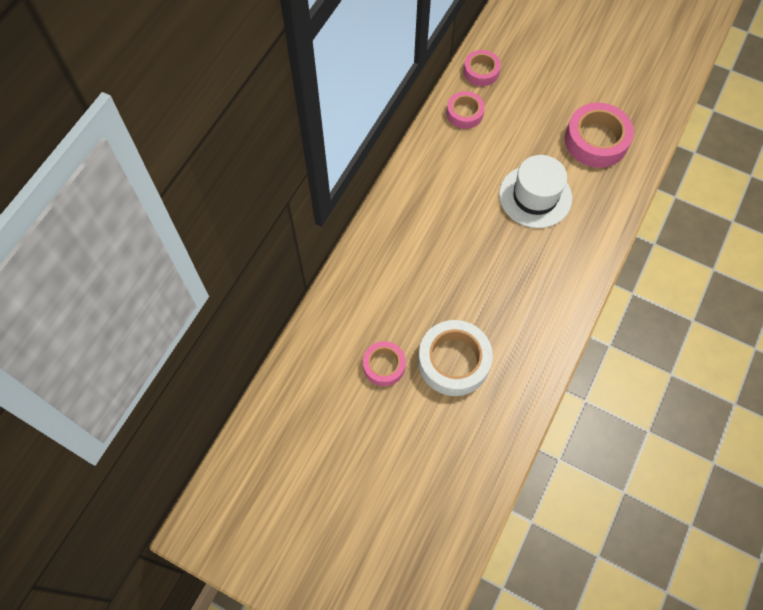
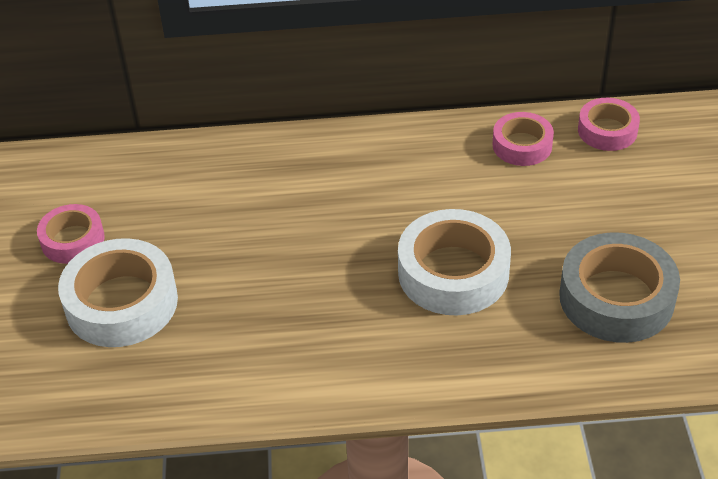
camera: 60 degrees right, 20 degrees down
(535, 196) = (453, 272): white hat -> white tape
(596, 140) = (616, 298): pink tape -> grey tape

